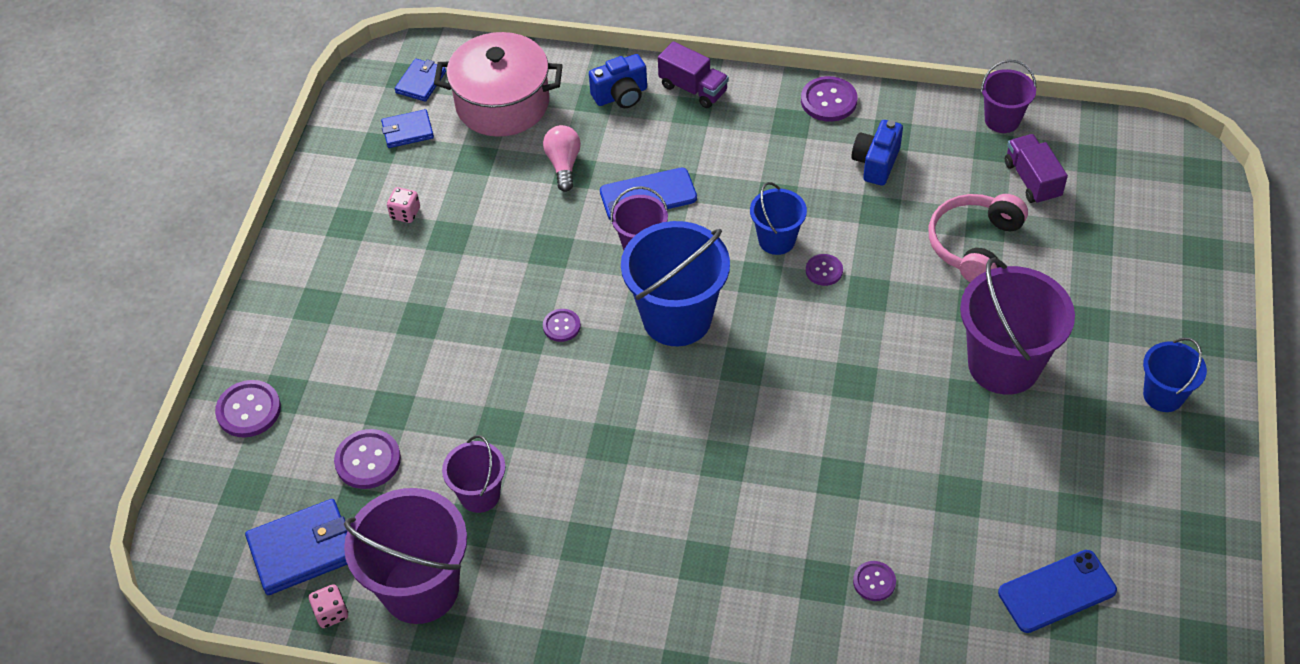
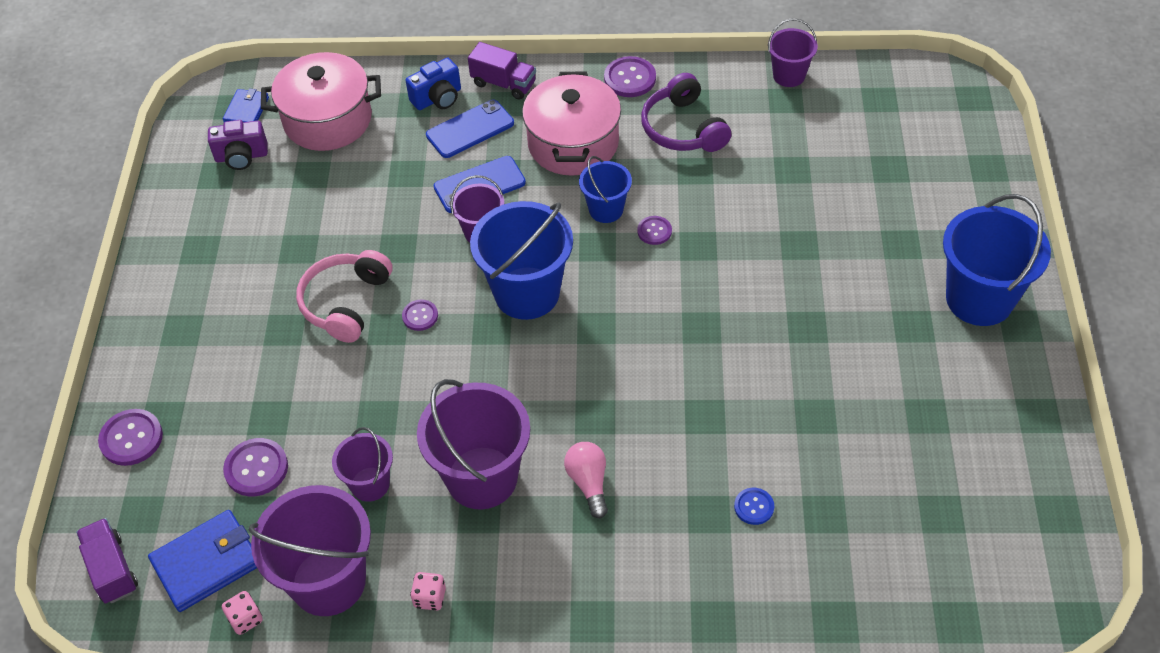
camera: 10 degrees left, 0 degrees up
(405, 213) = (252, 233): pink dice -> pink dice (430, 598)
(407, 131) = (241, 156): blue wallet -> purple camera
(563, 164) = (395, 168): pink light bulb -> pink light bulb (589, 483)
(755, 163) = (573, 143): none -> pink pot
(874, 582) = (754, 507): purple button -> blue button
(876, 163) = (683, 128): blue camera -> purple headphones
(974, 245) = (785, 189): pink headphones -> pink headphones (346, 303)
(1003, 365) = (833, 292): purple bucket -> purple bucket (482, 478)
(1032, 180) = (826, 125): purple truck -> purple truck (112, 569)
(1057, 591) = (920, 489): blue phone -> blue phone (470, 129)
(1163, 395) = (979, 299): blue bucket -> blue bucket, size x1.82

